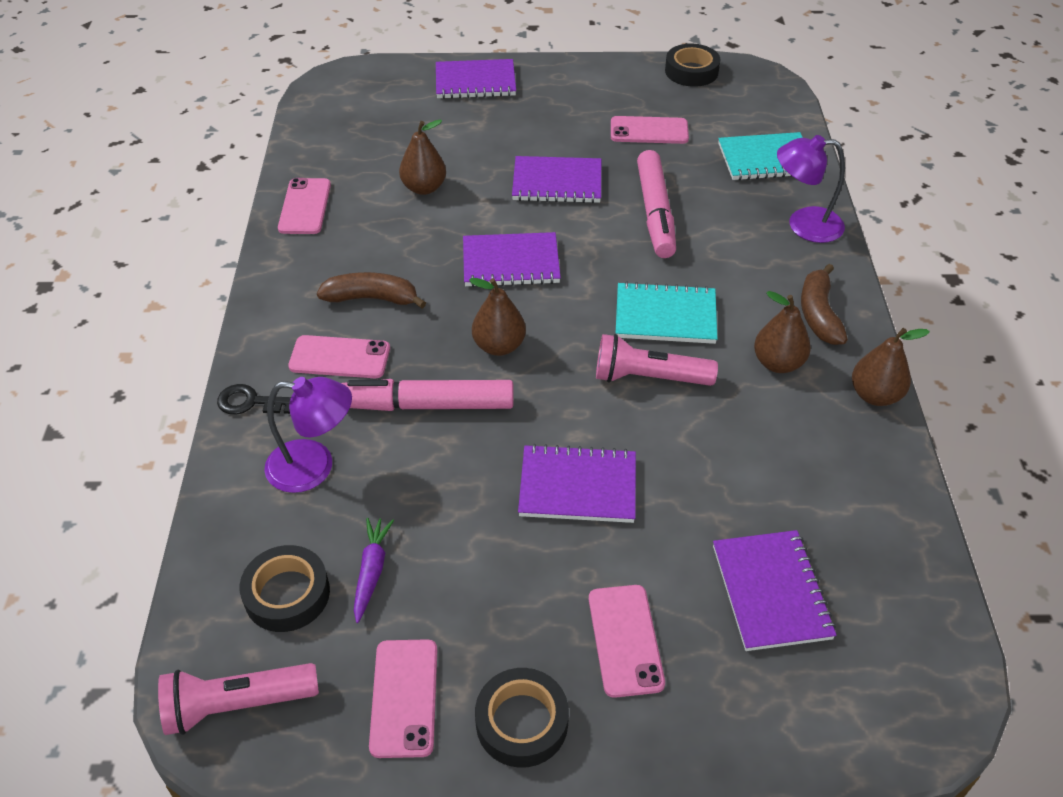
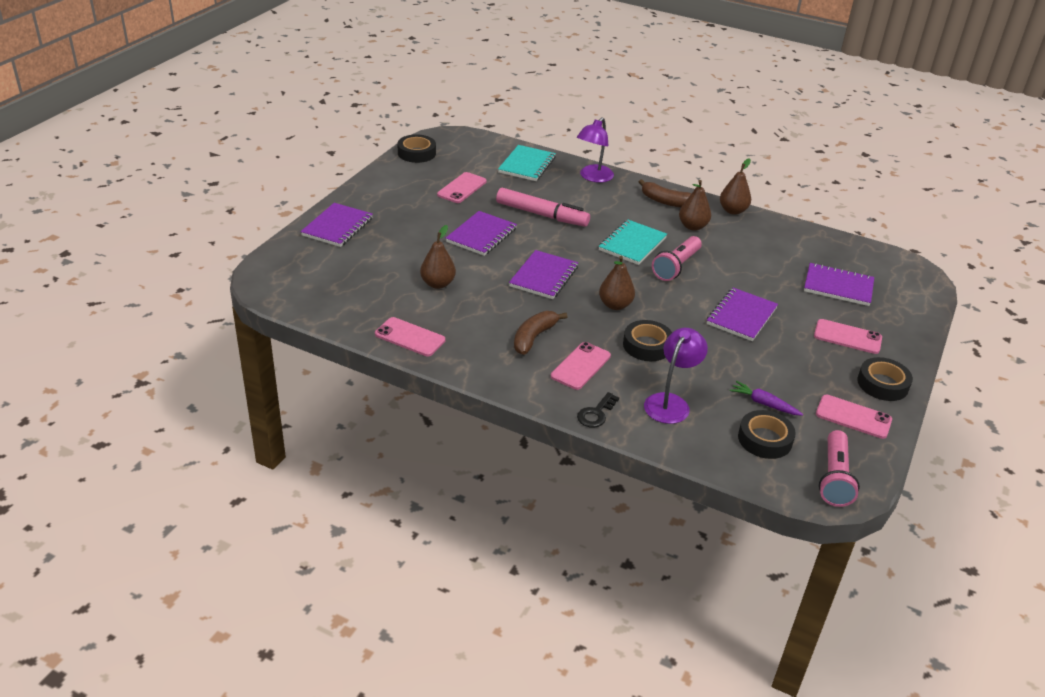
camera: 65 degrees left, 10 degrees down
(427, 405) = (647, 345): pink marker -> black tape

